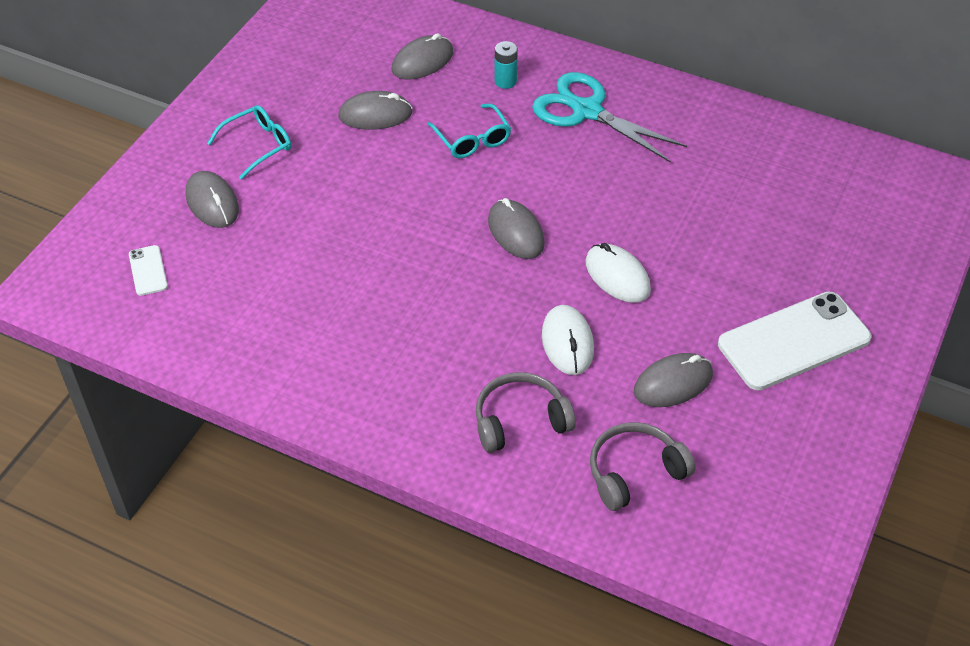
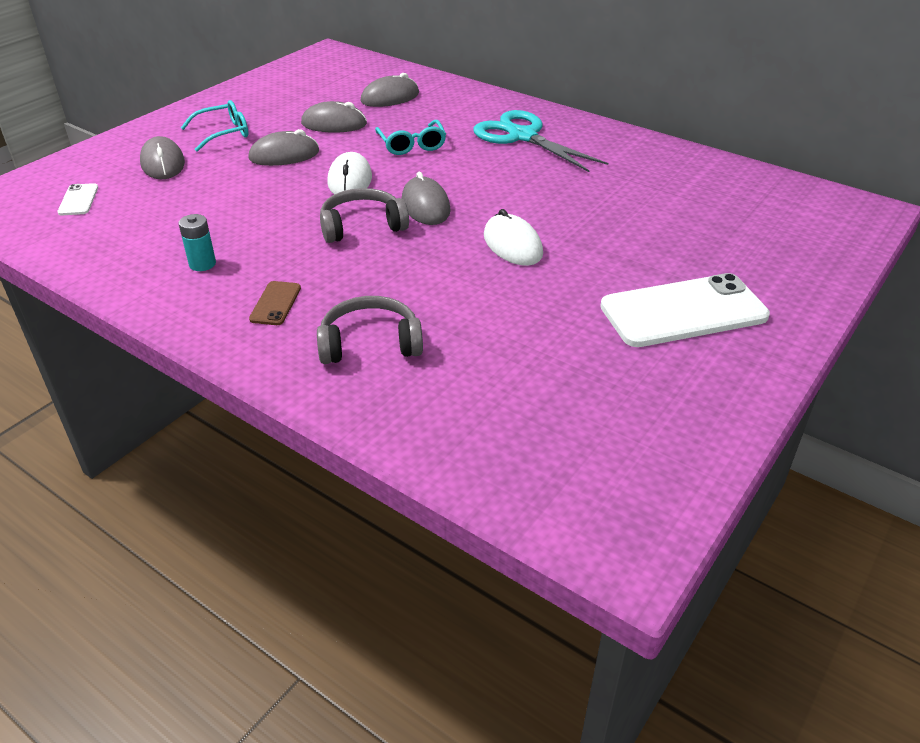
camera: 10 degrees right, 10 degrees down
(414, 385) = (275, 303): none -> brown phone
(505, 81) = (456, 114): turquoise battery -> turquoise battery (202, 264)
(567, 342) = (444, 288): white mouse -> white mouse (350, 180)
(634, 472) = (477, 402): grey headphones -> grey headphones (362, 226)
(673, 383) = (543, 331): grey mouse -> grey mouse (284, 155)

